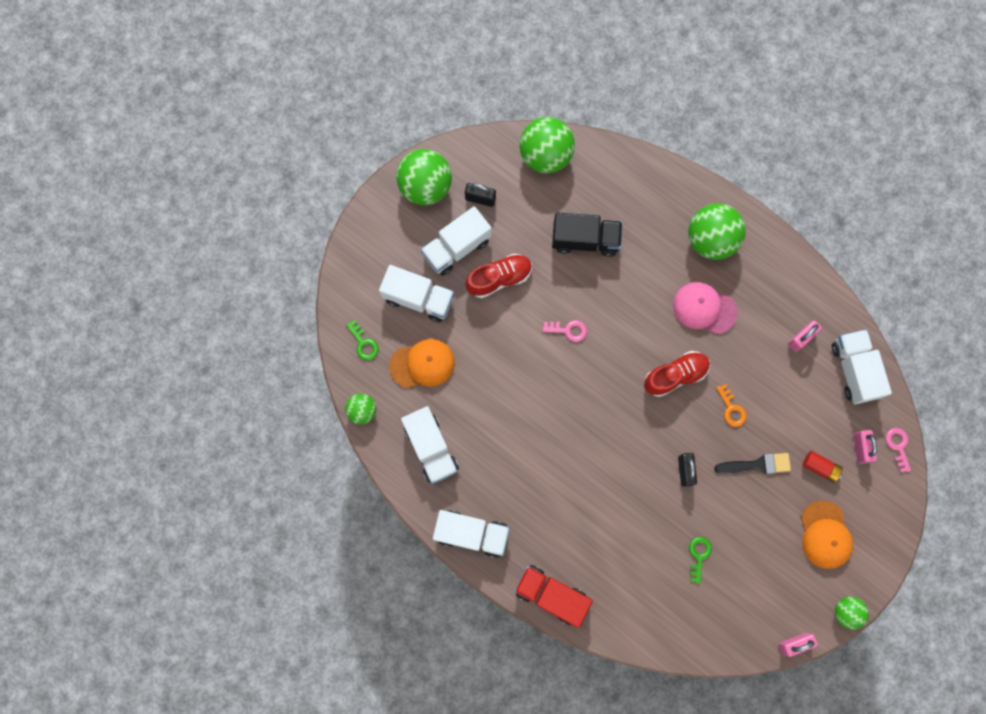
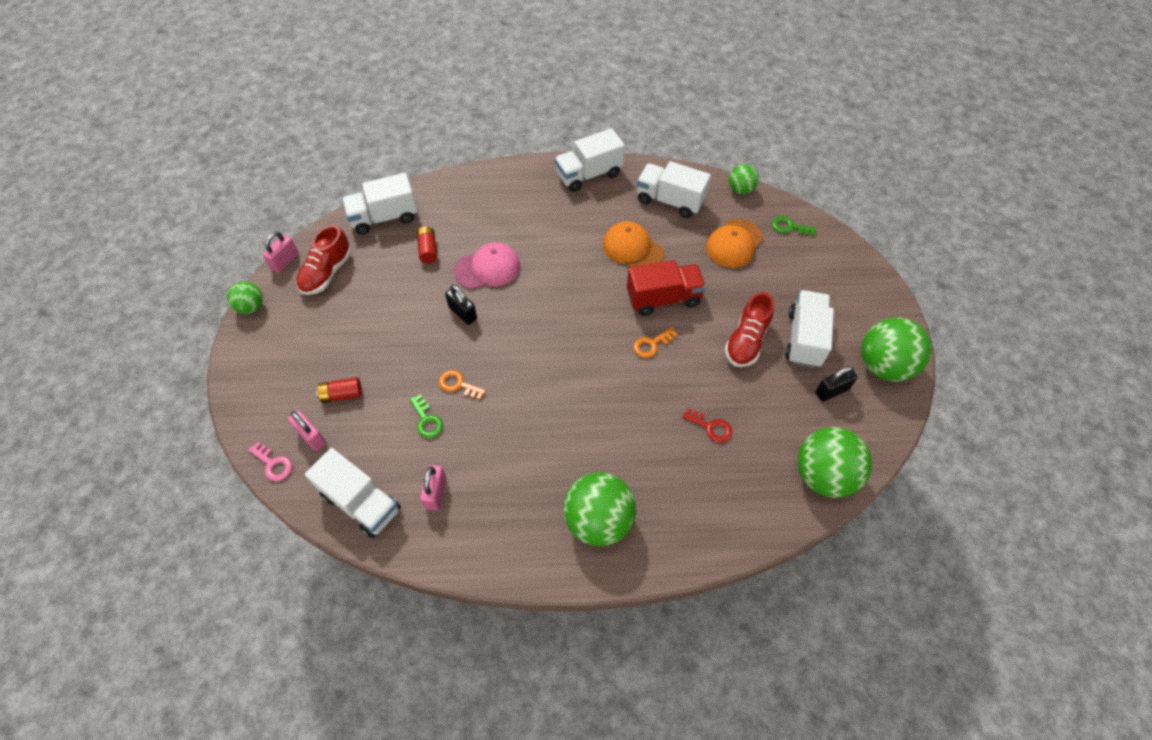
camera: 140 degrees right, 20 degrees down
(418, 298) = (788, 282): white truck -> white truck (384, 217)
(551, 595) = (499, 178): red truck -> red truck (663, 298)
(568, 330) = (651, 344): pink key -> orange key
(585, 240) = (711, 427): black truck -> red key
(669, 559) = (428, 250): none -> red battery
(675, 375) = (530, 375): red shoe -> red shoe (327, 273)
(698, 555) = (406, 266): green key -> green key (427, 420)
(704, 308) = (551, 450): pink cap -> pink cap (488, 268)
(757, 464) = (402, 358): black brush -> none
(825, 535) = (304, 347): orange cap -> orange cap (632, 249)

